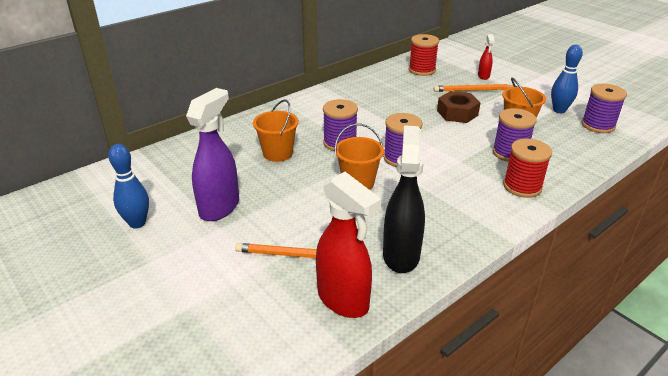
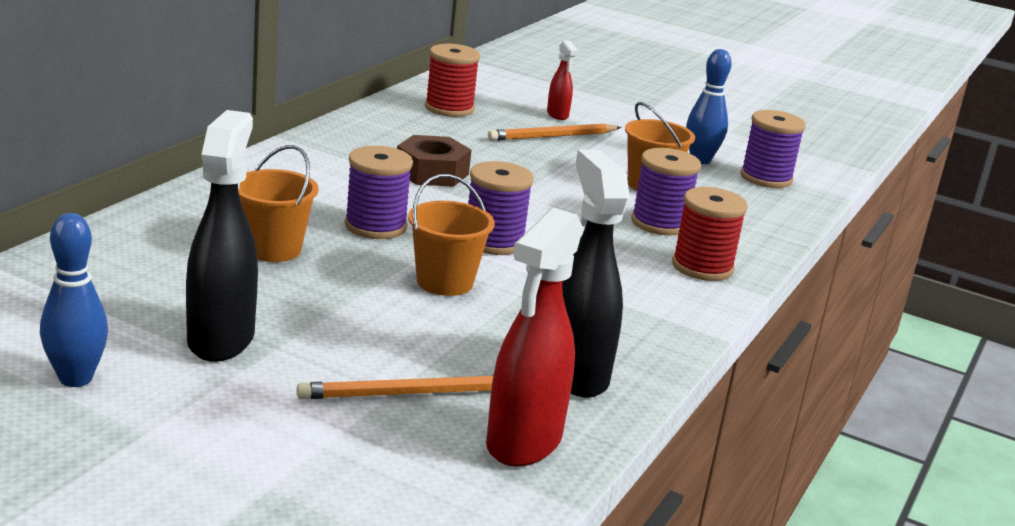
camera: 25 degrees left, 10 degrees down
(220, 207) = (221, 339): purple spray bottle -> black spray bottle
(343, 300) = (523, 443): red spray bottle -> red spray bottle turned 90 degrees clockwise
(457, 113) = (546, 171): brown nut -> brown nut (432, 172)

